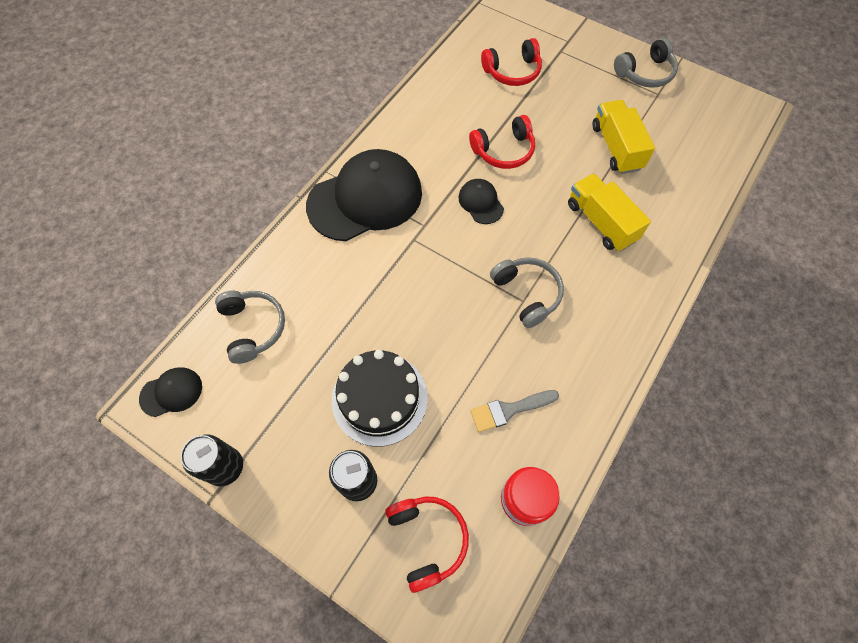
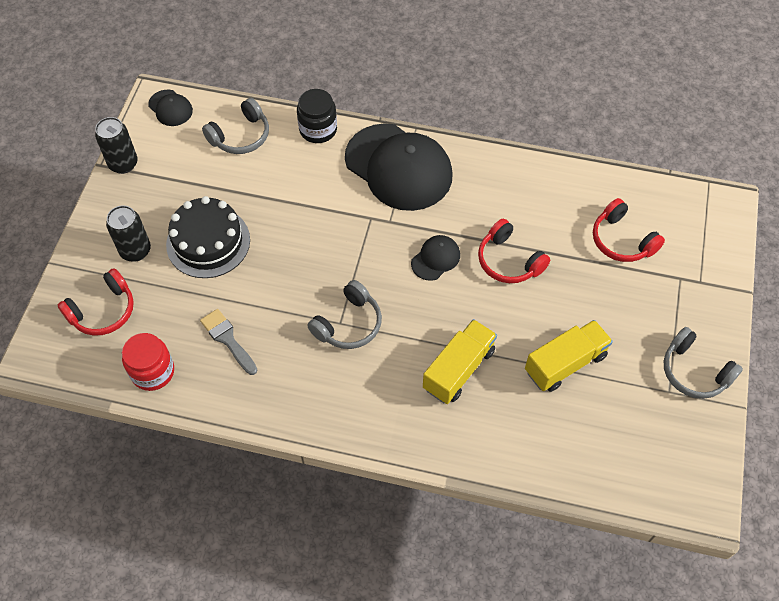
camera: 70 degrees right, 5 degrees down
(284, 252) = (318, 129): none -> black jar

